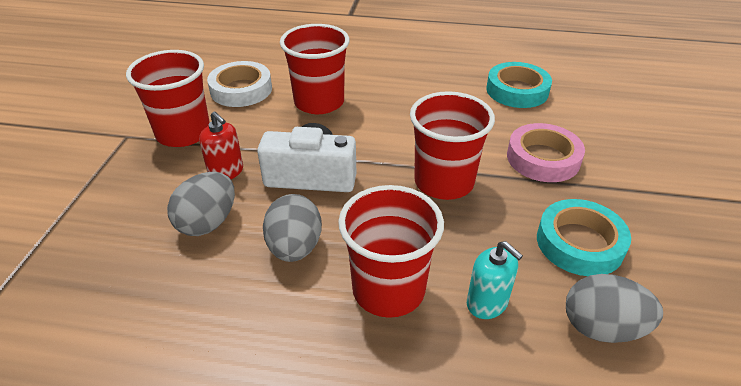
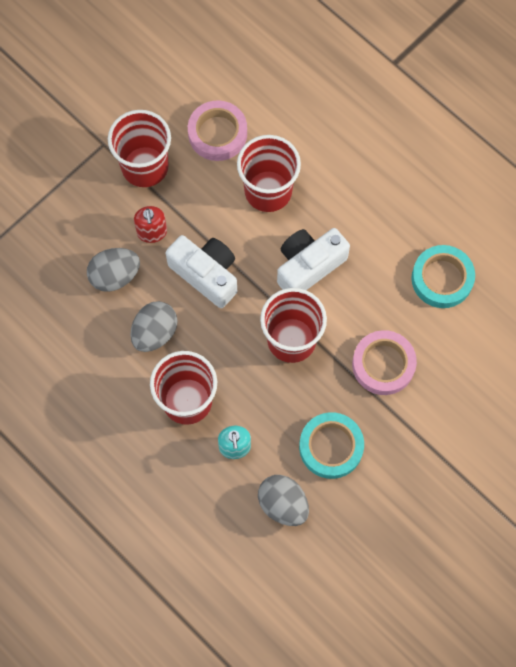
camera: 35 degrees right, 30 degrees up
(241, 90) = (217, 134): white tape -> pink tape
(403, 129) = (308, 266): none -> white camera

